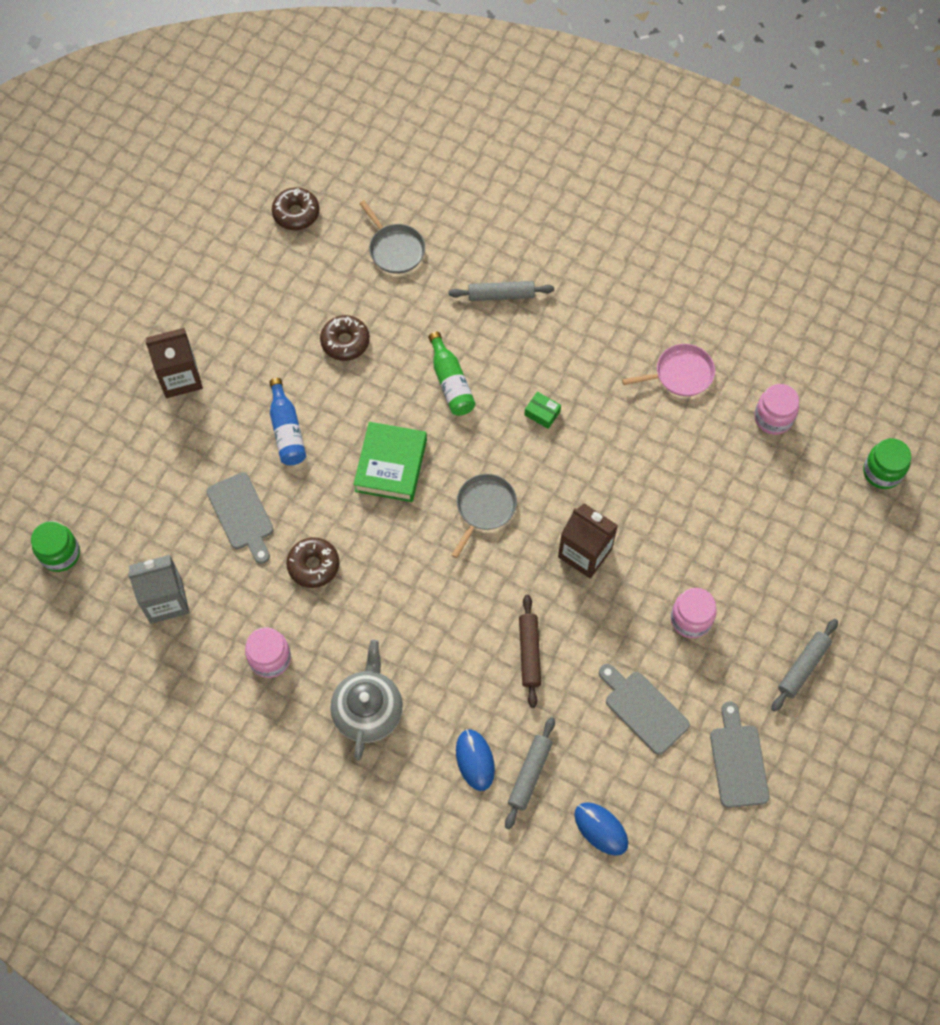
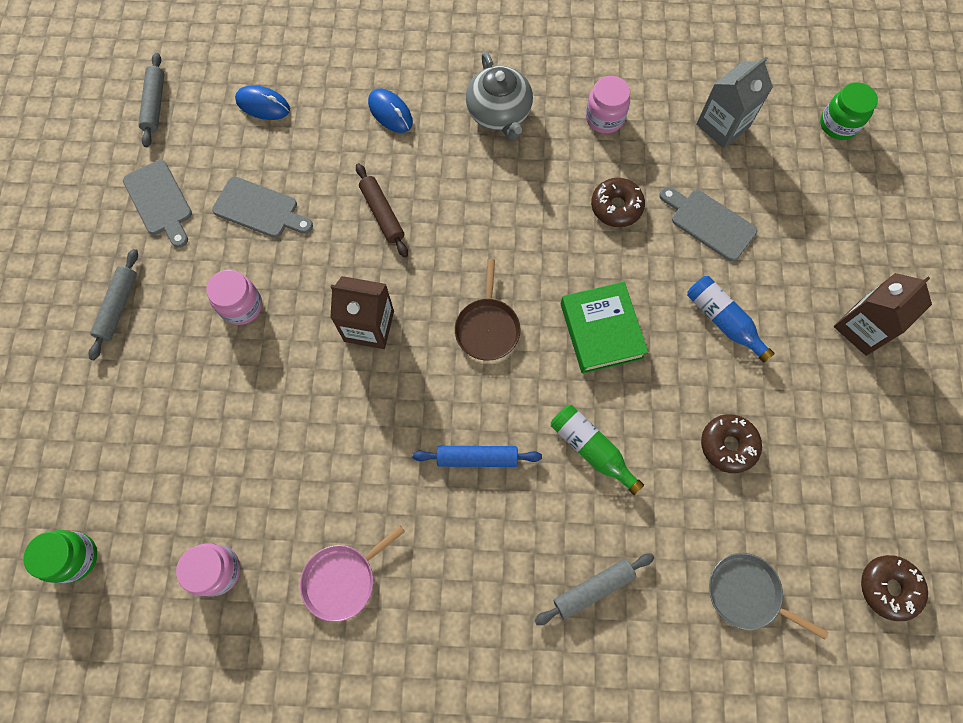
camera: 155 degrees right, 5 degrees up
(484, 508) = (487, 328): grey pan -> brown pan
(530, 774) = (339, 120): grey rolling pin -> grey rolling pin (155, 104)
(542, 413) = (477, 458): green box -> blue rolling pin

